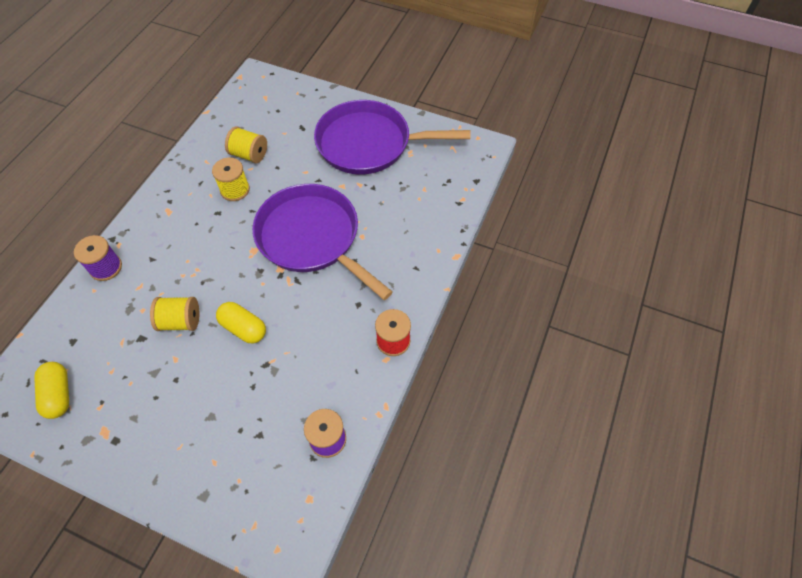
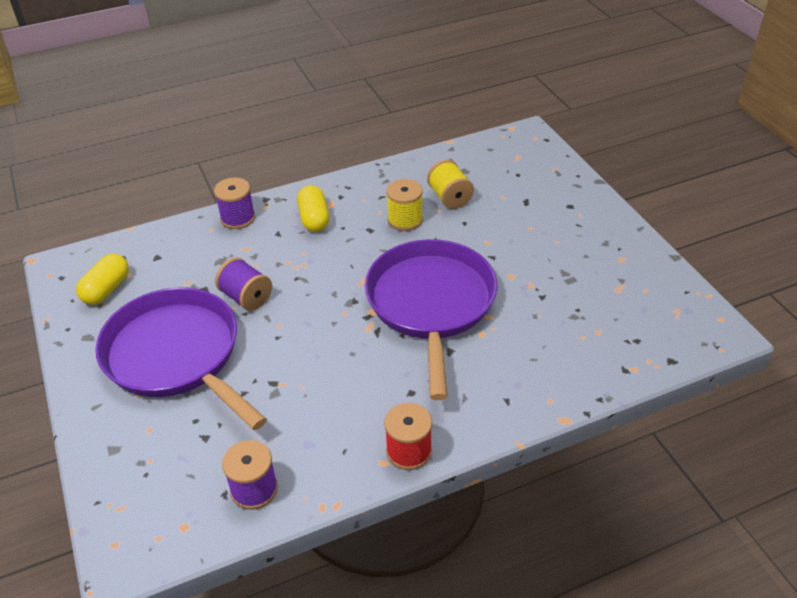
camera: 45 degrees right, 15 degrees down
(180, 321) = (246, 297): yellow spool -> purple spool
(244, 328) = (288, 339): yellow capsule -> yellow capsule (314, 219)
(369, 144) = (581, 254): purple pan -> purple pan (176, 355)

